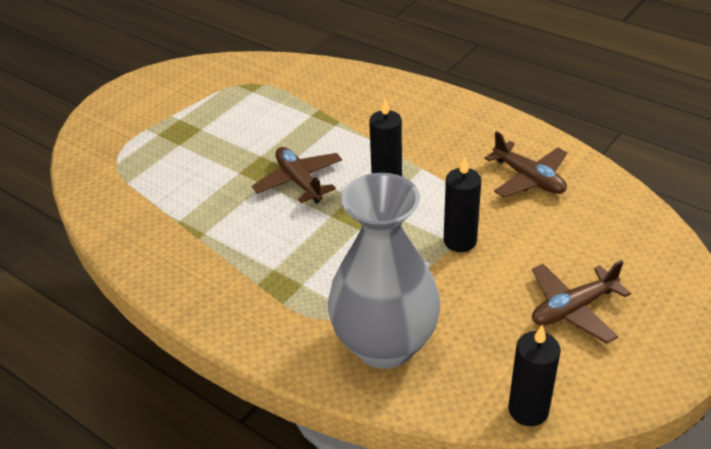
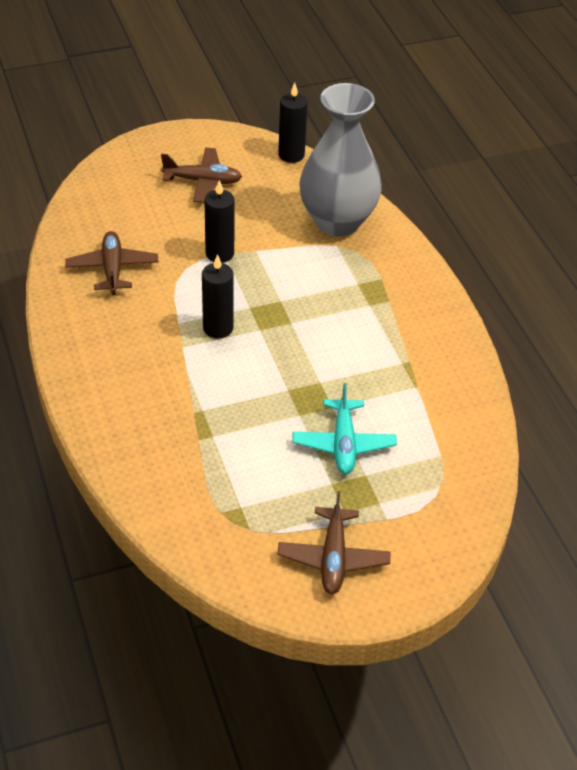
camera: 150 degrees left, 5 degrees up
(210, 154) = (343, 444): none -> turquoise plane
(299, 181) = (288, 368): brown plane -> brown plane (333, 558)

